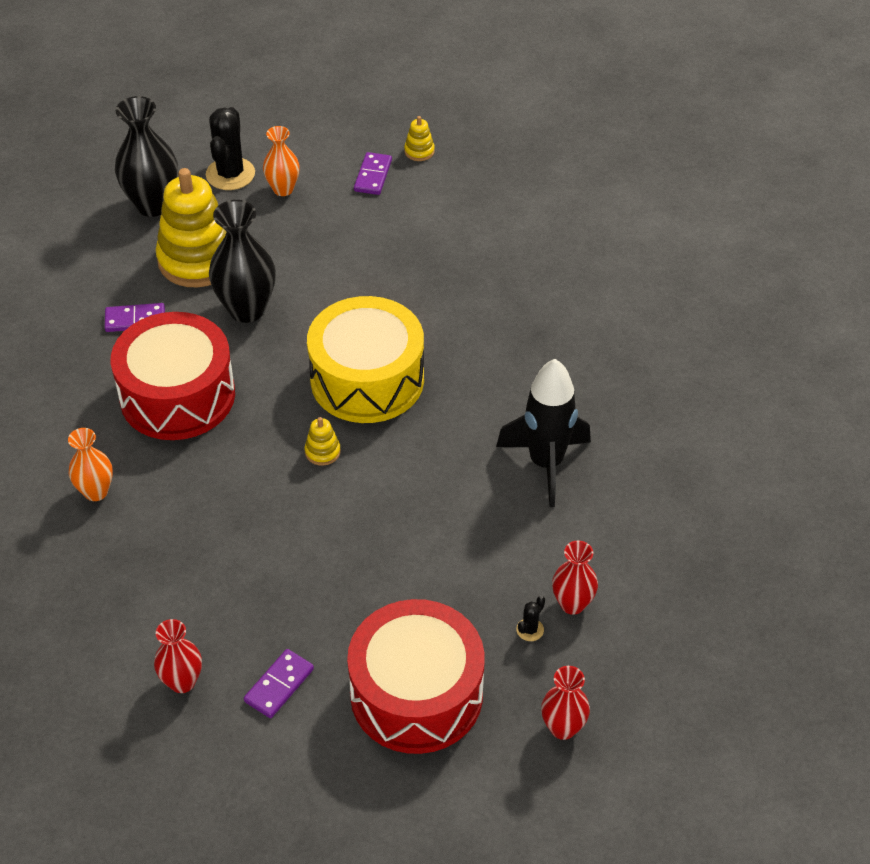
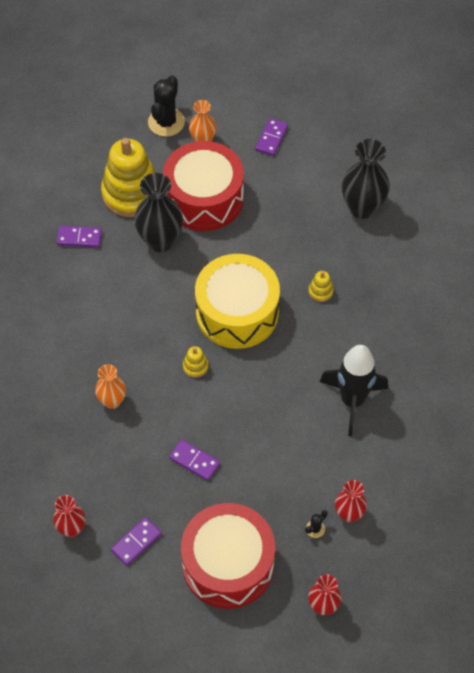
camera: 10 degrees right, 10 degrees up
(96, 491) = (33, 373): orange vase -> orange vase (112, 401)
(153, 205) = (106, 141): black vase -> black vase (362, 208)
(177, 395) = (100, 305): red drum -> red drum (204, 198)
(343, 568) = (194, 461): none -> purple domino
(419, 151) = (310, 121): yellow stacking toy -> yellow stacking toy (320, 291)

